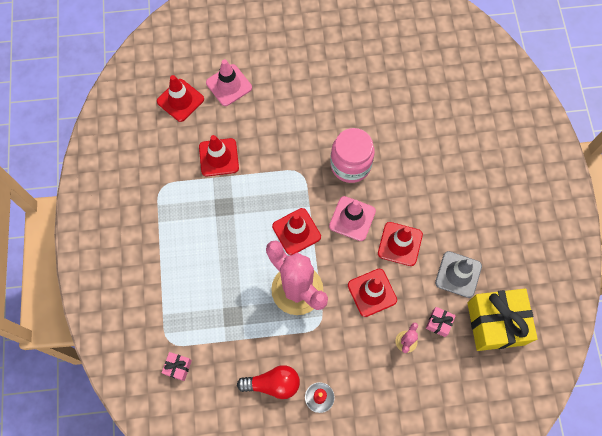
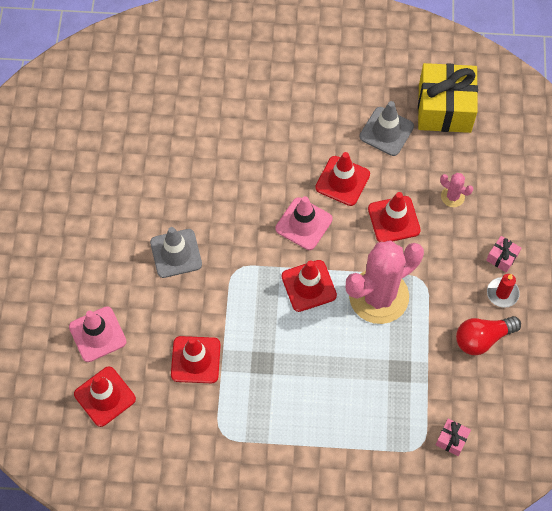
camera: 80 degrees left, 5 degrees down
(273, 384) = (482, 338): red light bulb -> red light bulb turned 120 degrees counterclockwise
(306, 126) = (176, 253): none -> grey traffic cone
(350, 165) = (237, 214): pink jar -> none
(438, 323) = (437, 161): pink gift -> pink gift (502, 257)

